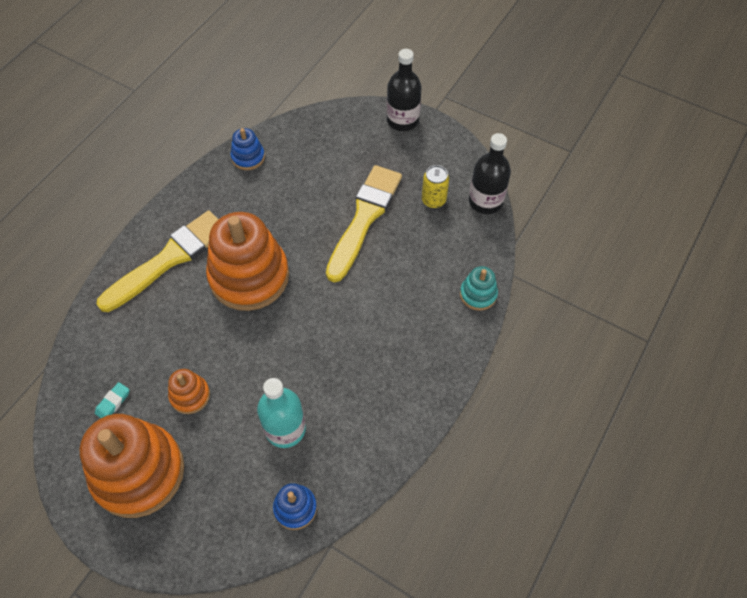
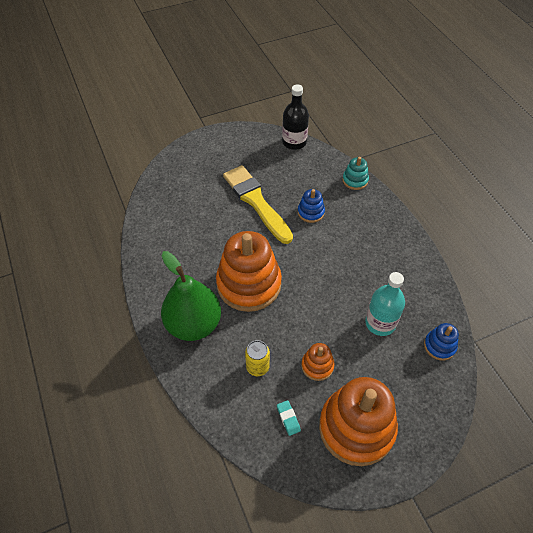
camera: 55 degrees left, 5 degrees down
(169, 259) = (194, 324): yellow brush -> green pear
(248, 157) = (149, 235): blue stacking toy -> blue stacking toy (311, 212)
(402, 120) = (199, 144): black bottle -> none
(433, 200) = (272, 163): yellow can -> yellow can (257, 367)

